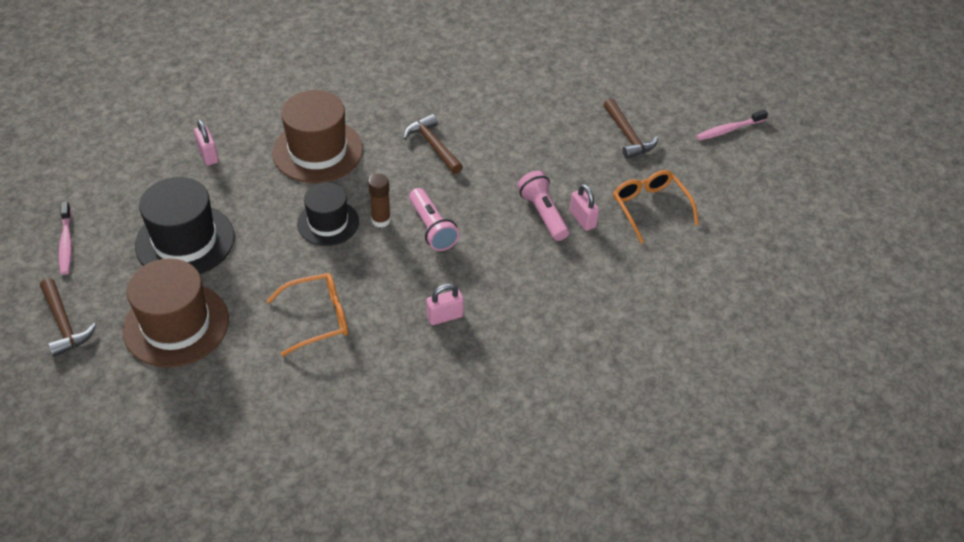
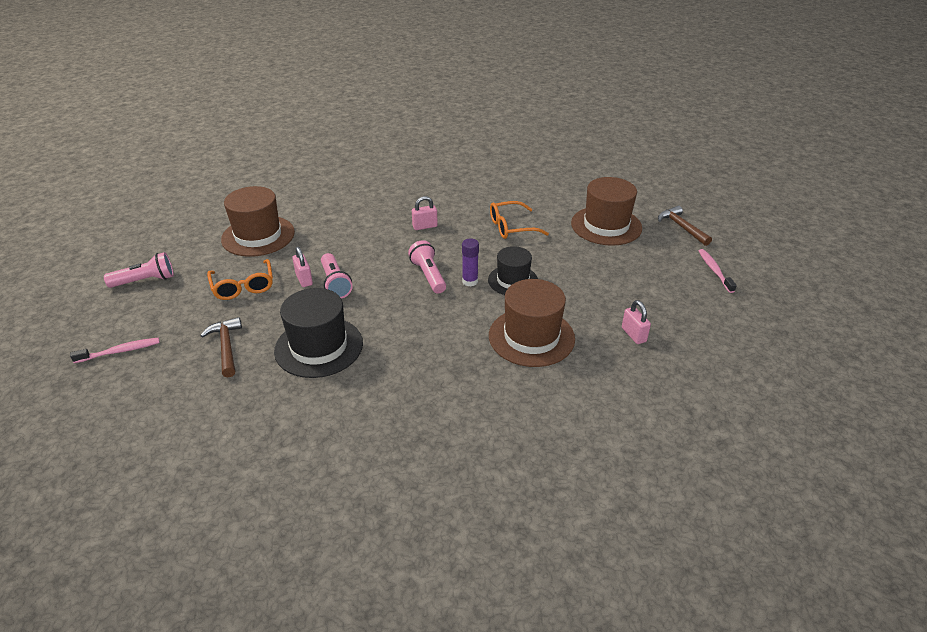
camera: 175 degrees left, 10 degrees down
(185, 241) = (623, 270): black hat -> black hat (319, 347)
(381, 220) = (470, 281): brown glue stick -> purple glue stick
(433, 145) = (421, 340): brown hammer -> none
(675, 291) = (258, 236): none -> brown hat
(770, 213) = (145, 281): none -> pink flashlight

